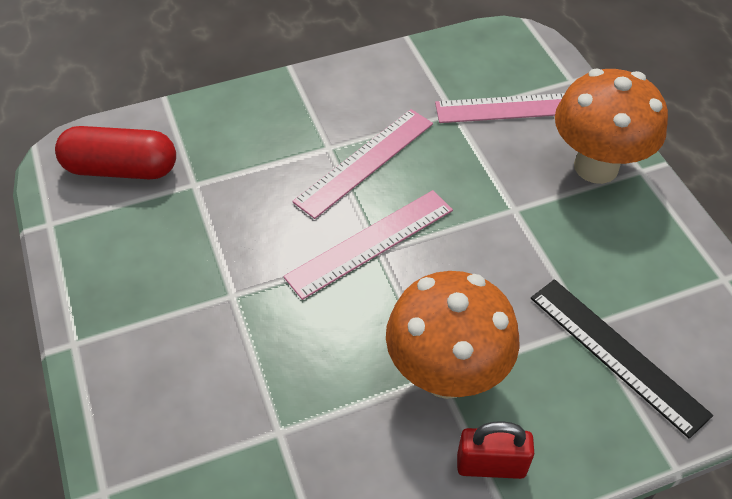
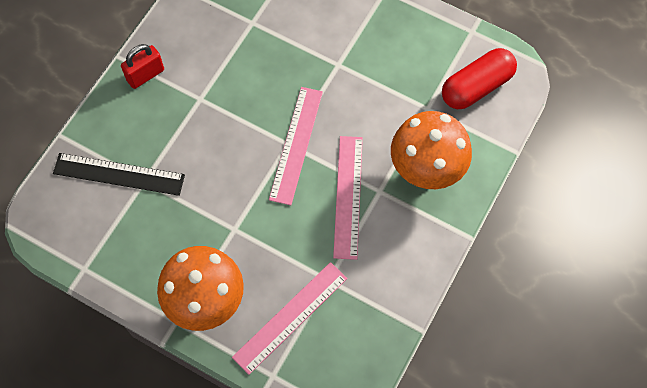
camera: 140 degrees right, 15 degrees up
(446, 374) = (197, 102): orange mushroom -> orange mushroom (426, 170)

